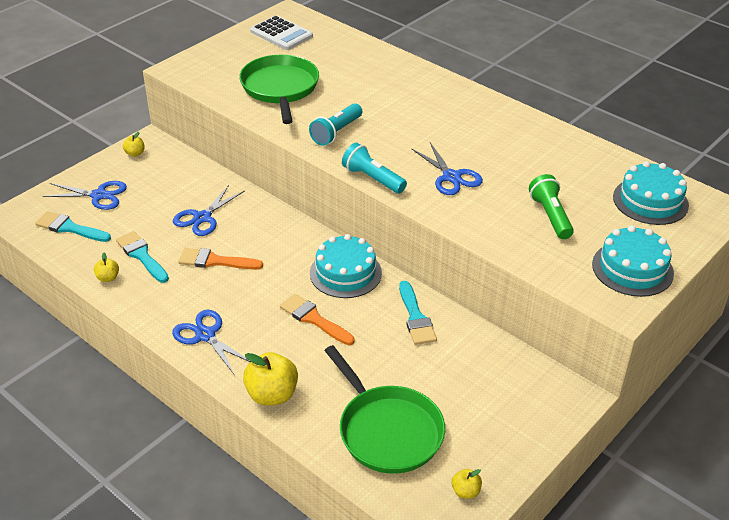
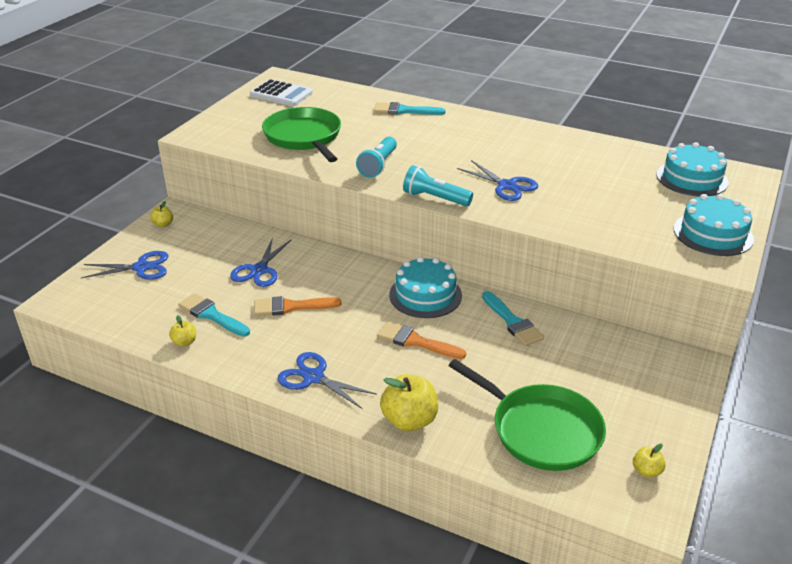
camera: 15 degrees left, 5 degrees down
(70, 228) = (123, 302): turquoise brush -> turquoise brush (404, 111)
(550, 216) = (615, 203): green flashlight -> none

